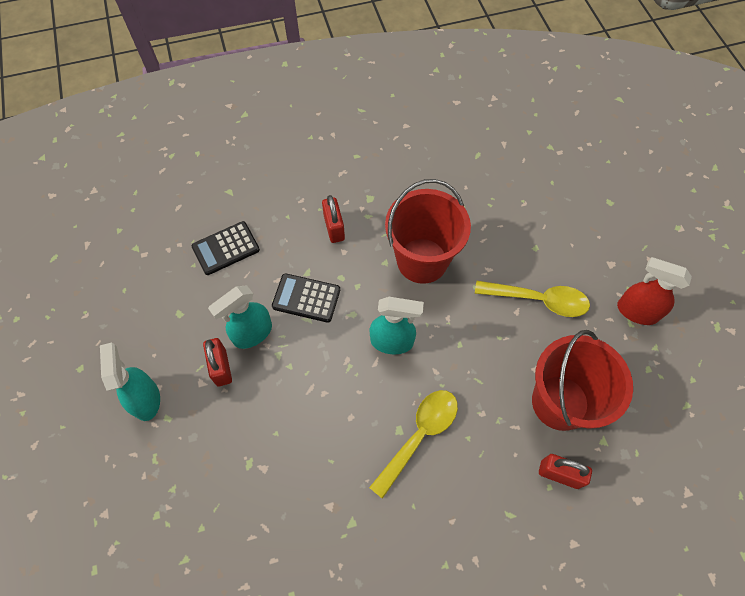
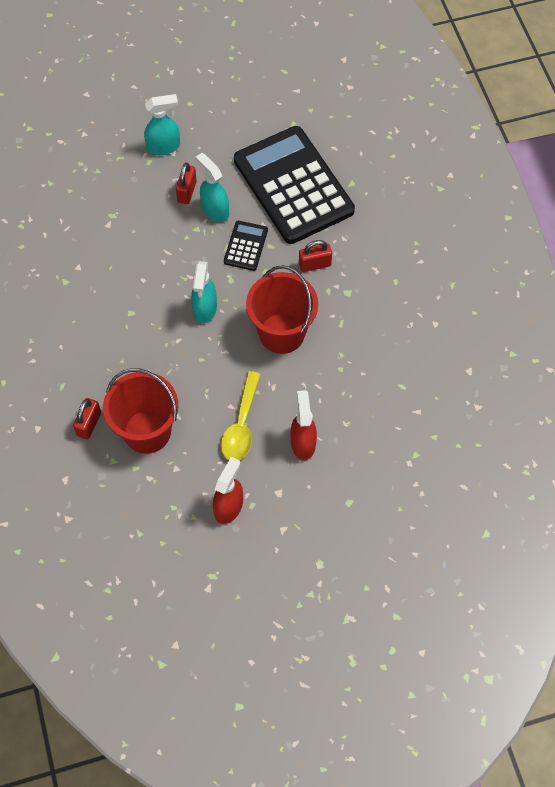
camera: 90 degrees right, 0 degrees up
(221, 367) = (187, 192): red padlock -> red padlock turned 60 degrees counterclockwise
(226, 248) = (293, 186): black calculator -> black calculator, size x2.37
(419, 436) = (125, 326): yellow spoon -> none
(551, 241) = (303, 442): none -> red spray bottle

